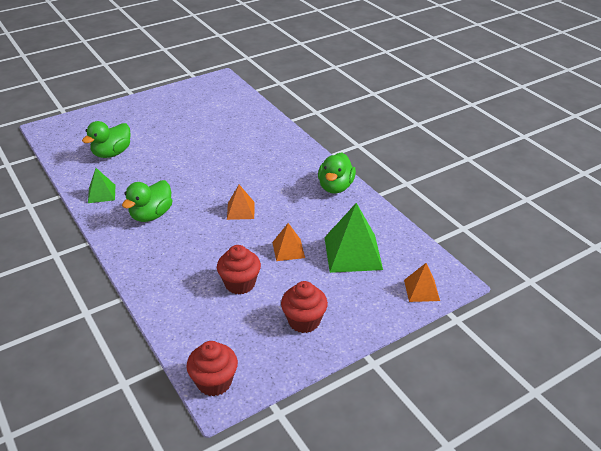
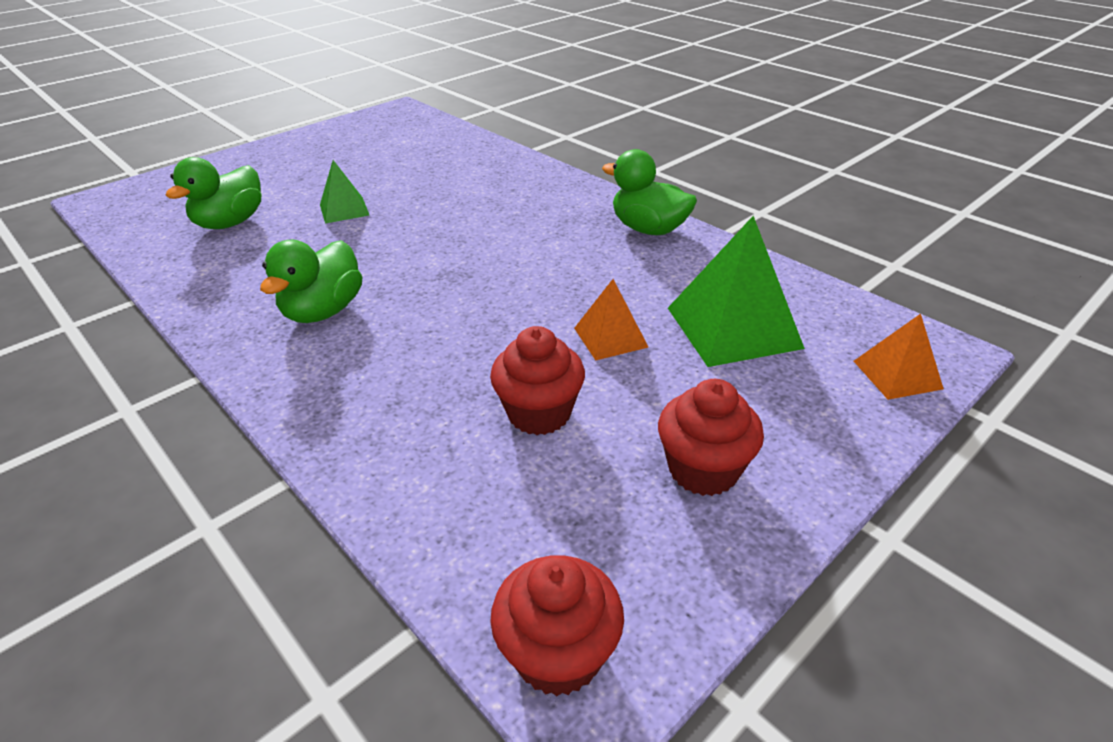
camera: 10 degrees left, 0 degrees up
(101, 193) = (217, 287): green pyramid -> green pyramid (344, 210)
(240, 210) = (494, 283): orange pyramid -> none
(335, 187) = (648, 229): green duck -> green duck turned 120 degrees clockwise

